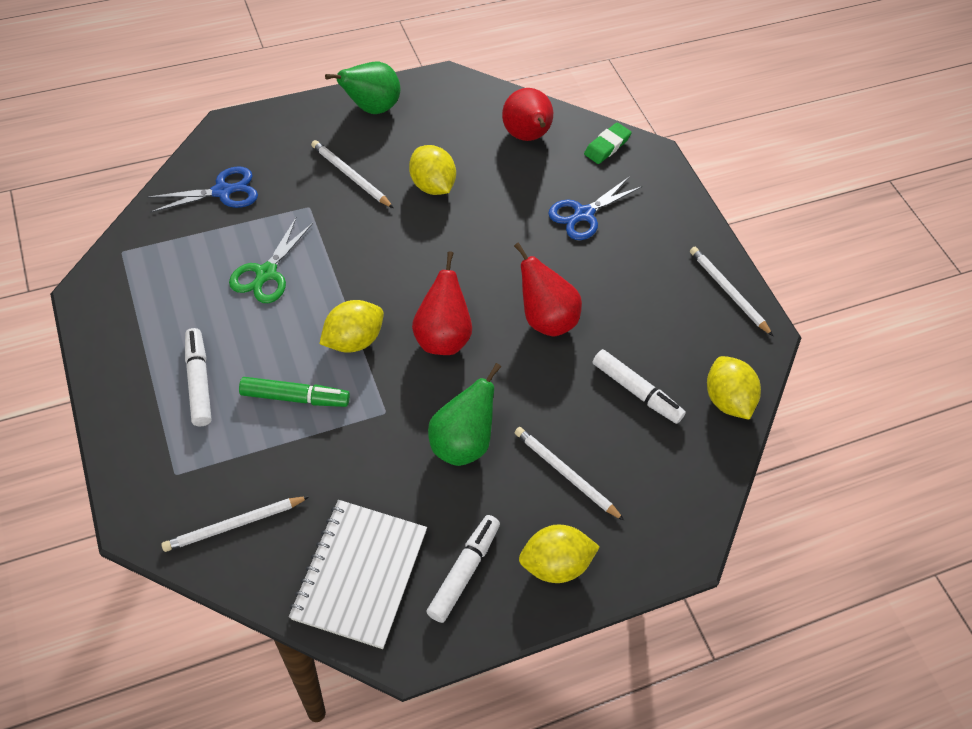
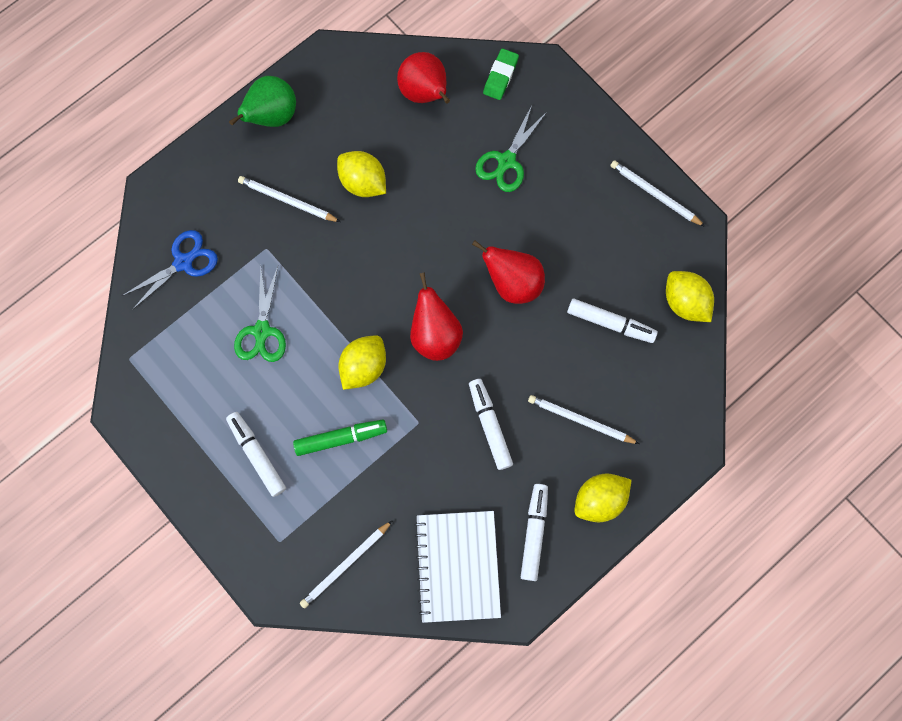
camera: 15 degrees left, 20 degrees up
(462, 443) = (490, 425): green pear -> white marker
(584, 214) = (506, 161): blue scissors -> green scissors

